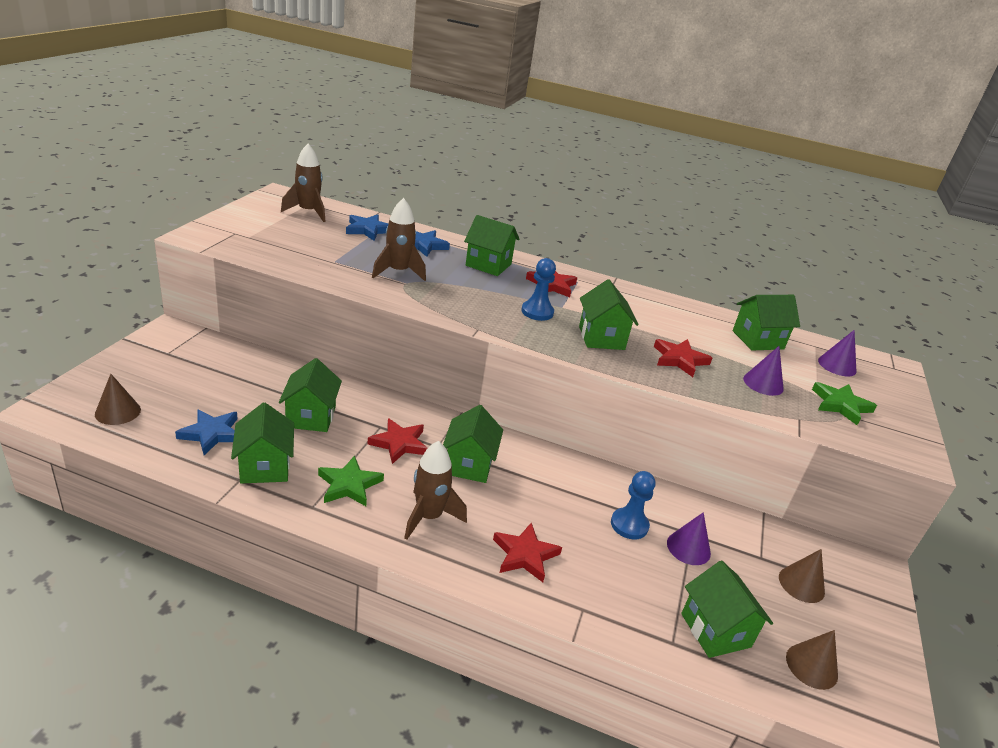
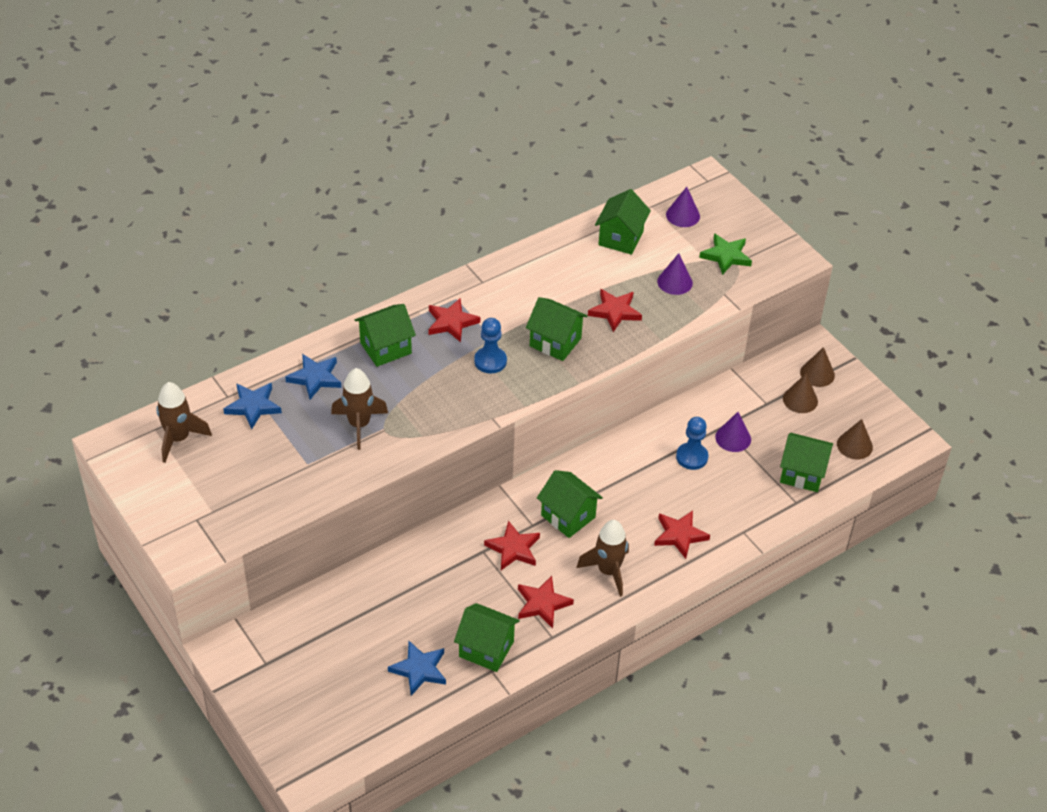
camera: 50 degrees left, 15 degrees up
(118, 412) = (344, 726): brown cone -> brown cone (817, 374)
(311, 417) = (439, 593): green house -> none
(349, 485) = (542, 604): green star -> red star

